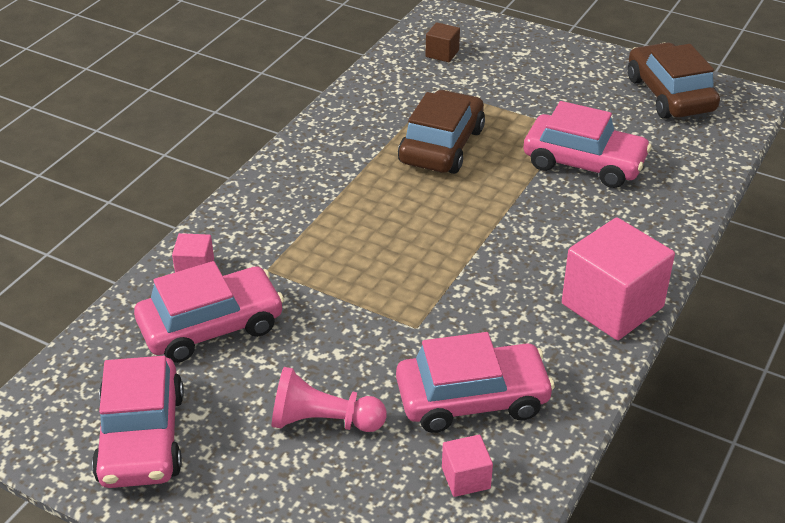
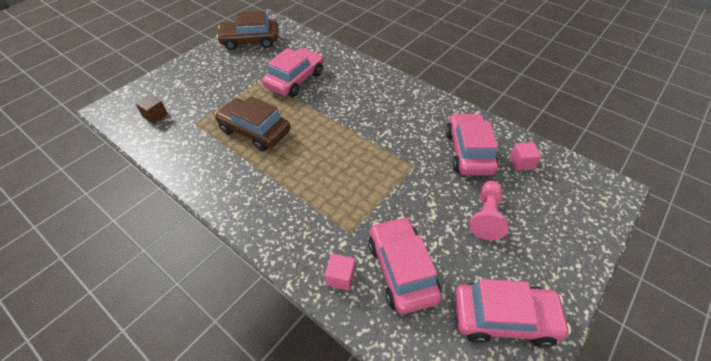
camera: 80 degrees left, 10 degrees up
(612, 305) = (407, 92): pink cube -> none

